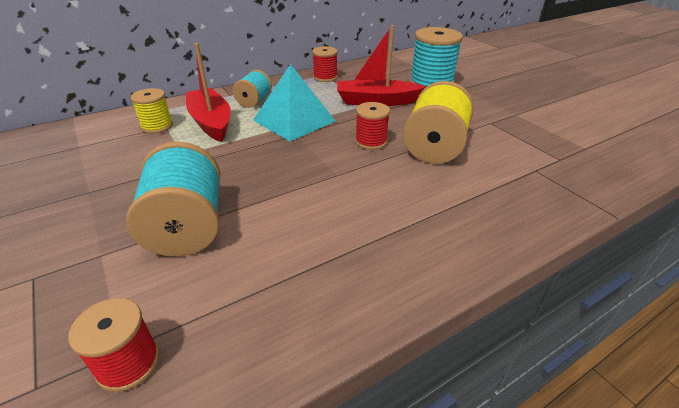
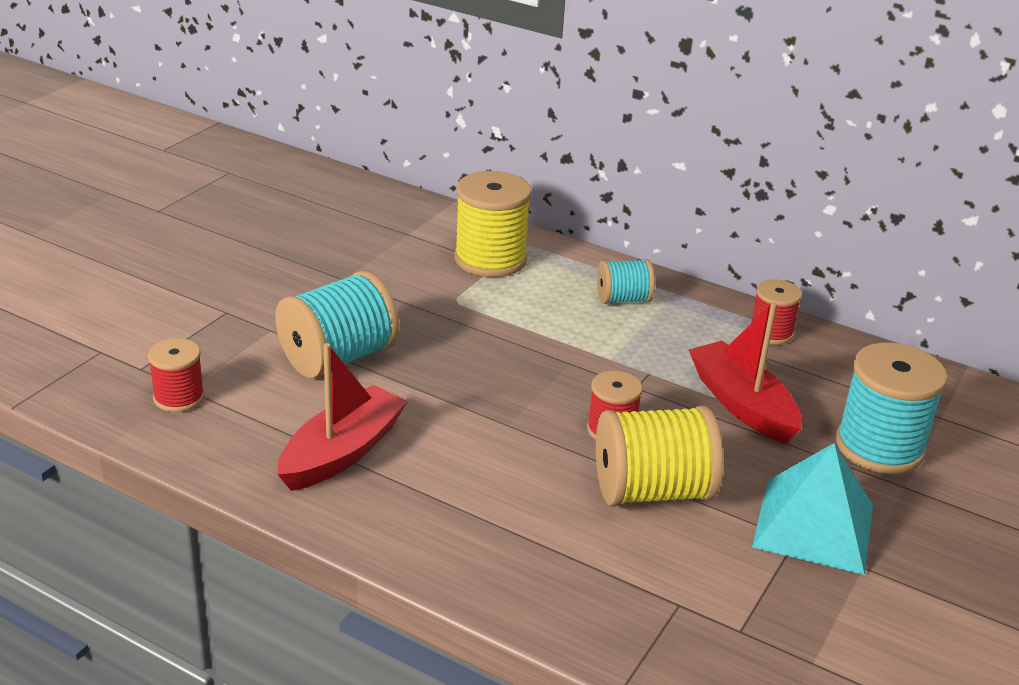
camera: 60 degrees right, 5 degrees down
(157, 126) = (490, 259): yellow spool -> yellow spool, size x1.75
(211, 122) = (535, 290): red boat -> red boat (342, 452)
(294, 120) = (604, 349): turquoise pyramid -> turquoise pyramid (813, 525)

